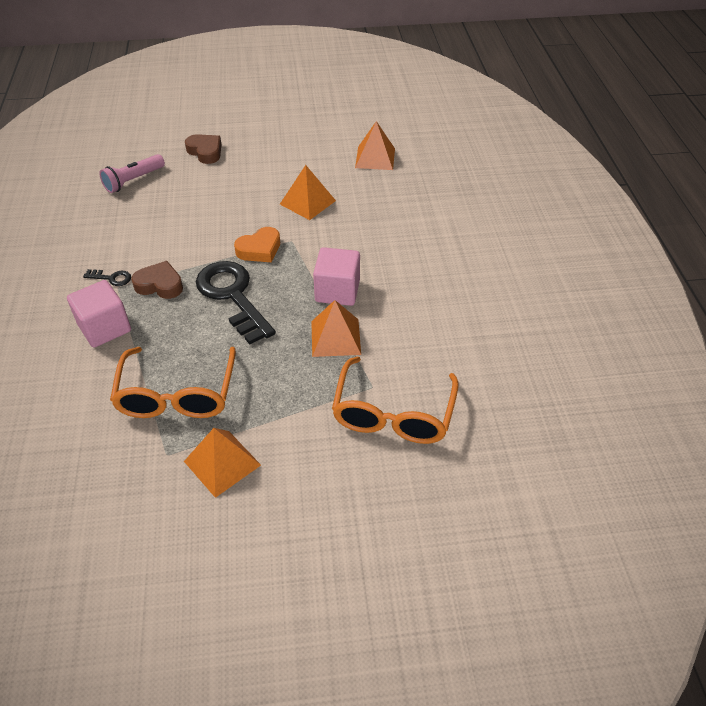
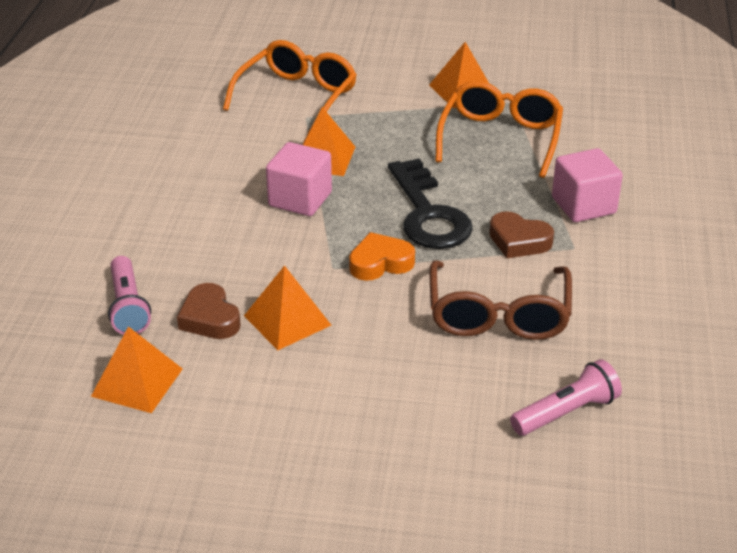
camera: 165 degrees left, 10 degrees down
(111, 278) = (583, 259): black key -> none
(174, 227) = (498, 315): none -> brown glasses
(205, 152) = (433, 454): brown heart -> brown heart (210, 318)
(409, 194) = (128, 307): none -> pink flashlight

